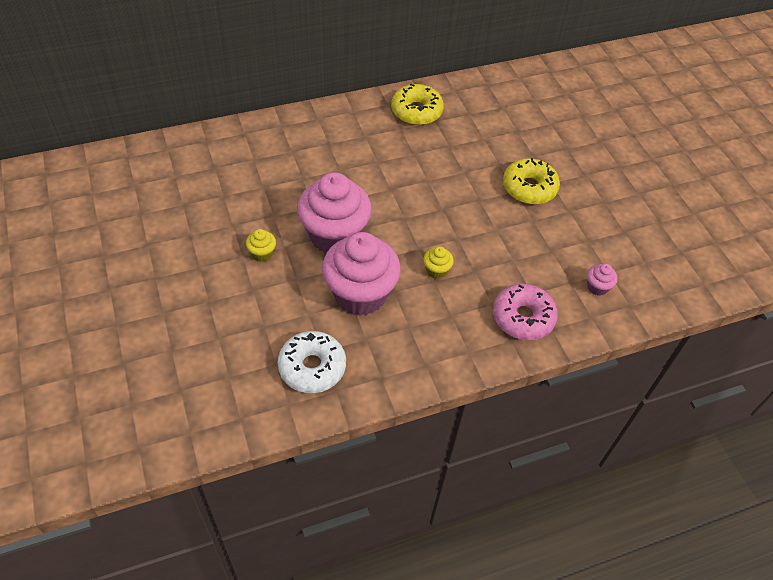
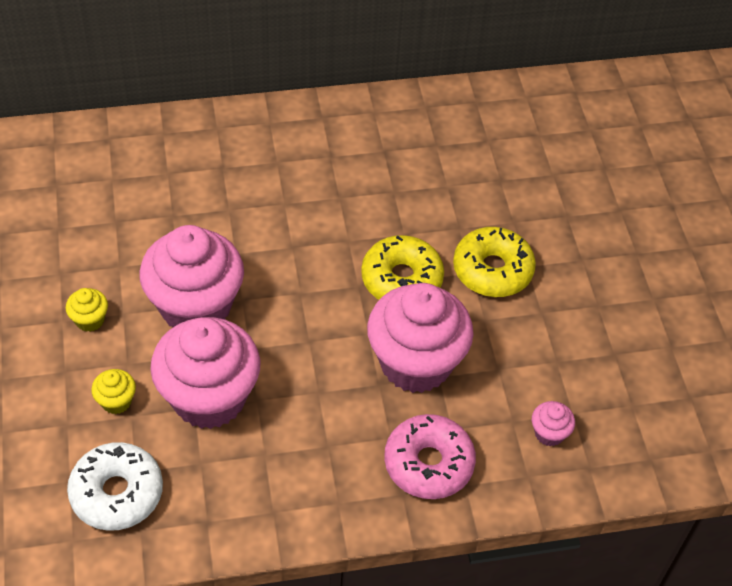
camera: 10 degrees right, 0 degrees up
(416, 111) = (360, 133): yellow donut -> yellow donut (401, 279)
(436, 270) = (324, 377): yellow cupcake -> yellow cupcake (116, 401)
(495, 254) = (415, 363): none -> pink cupcake

